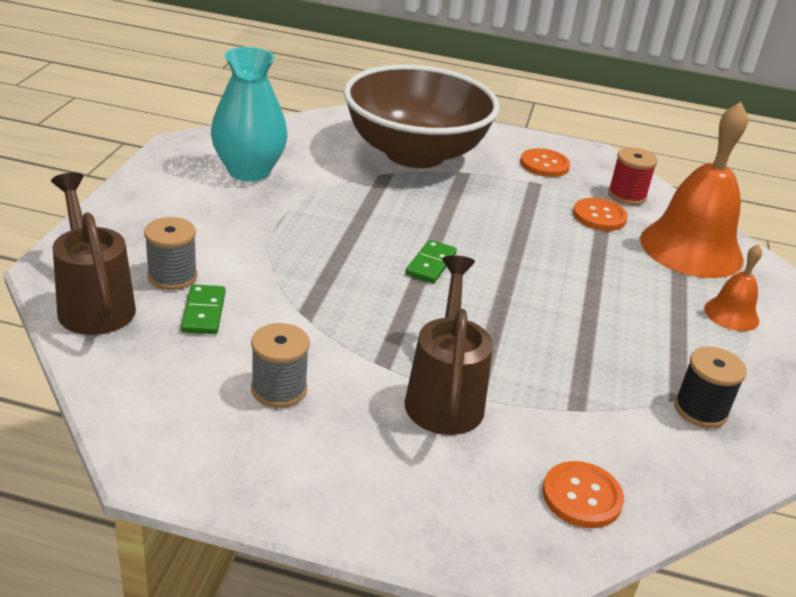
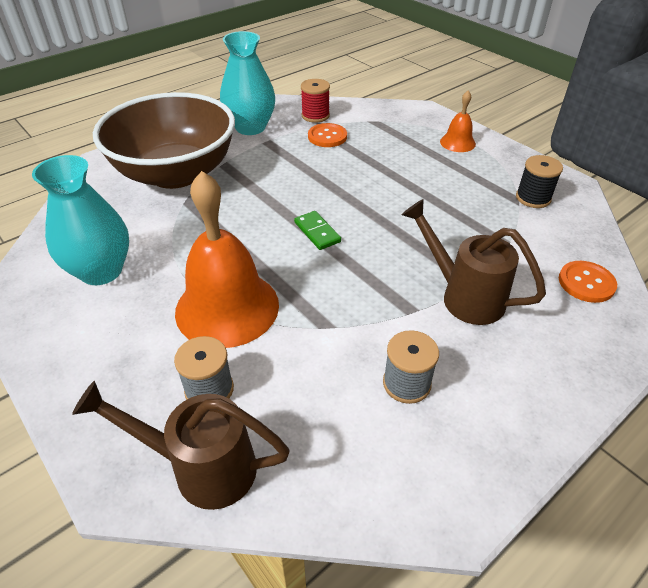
camera: 50 degrees left, 10 degrees up
(204, 312) = (277, 389): green domino -> none
(544, 165) = (250, 127): orange button -> turquoise vase
(691, 248) = (388, 122): orange bell -> orange bell (227, 307)

